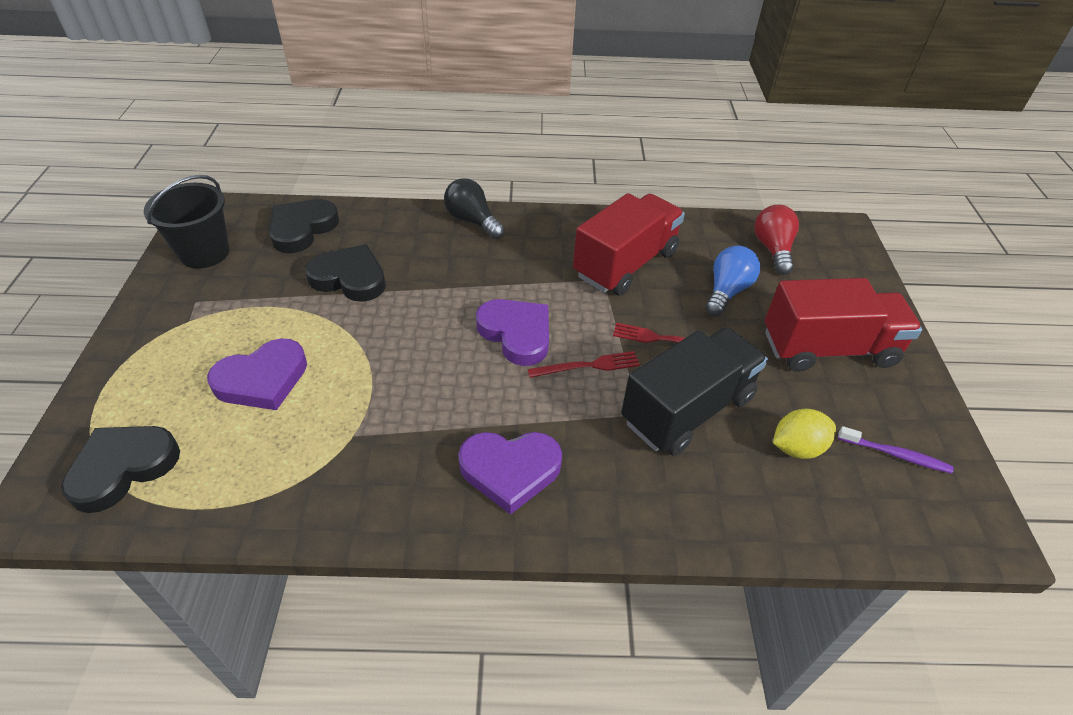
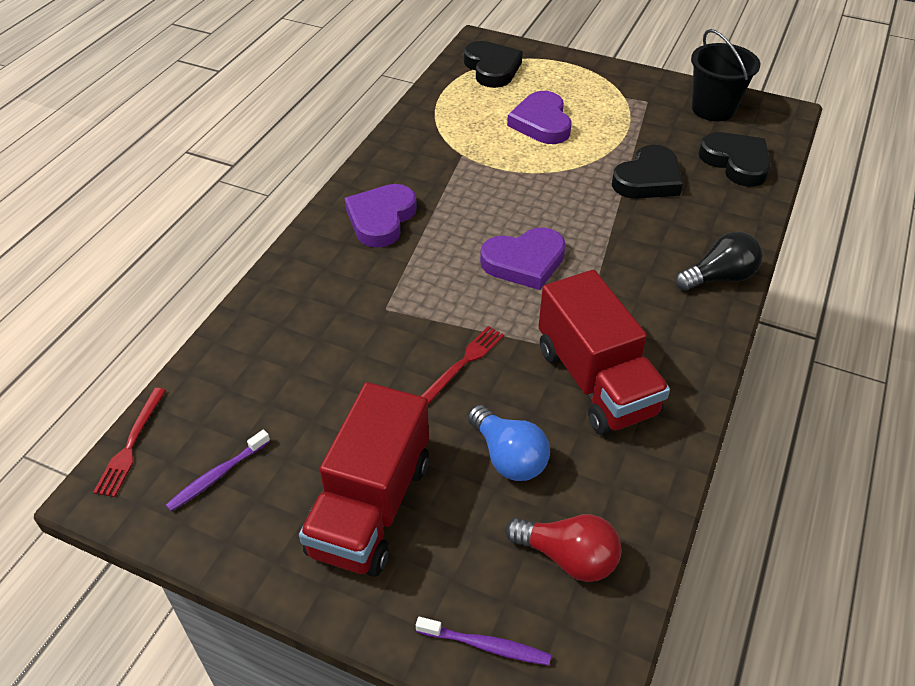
camera: 115 degrees right, 0 degrees up
(588, 366) = (459, 295): red fork -> red fork (131, 445)
(687, 409) = (369, 343): black truck -> none
(796, 447) = (279, 400): yellow lemon -> none
(856, 268) = (486, 645): none -> purple toothbrush

